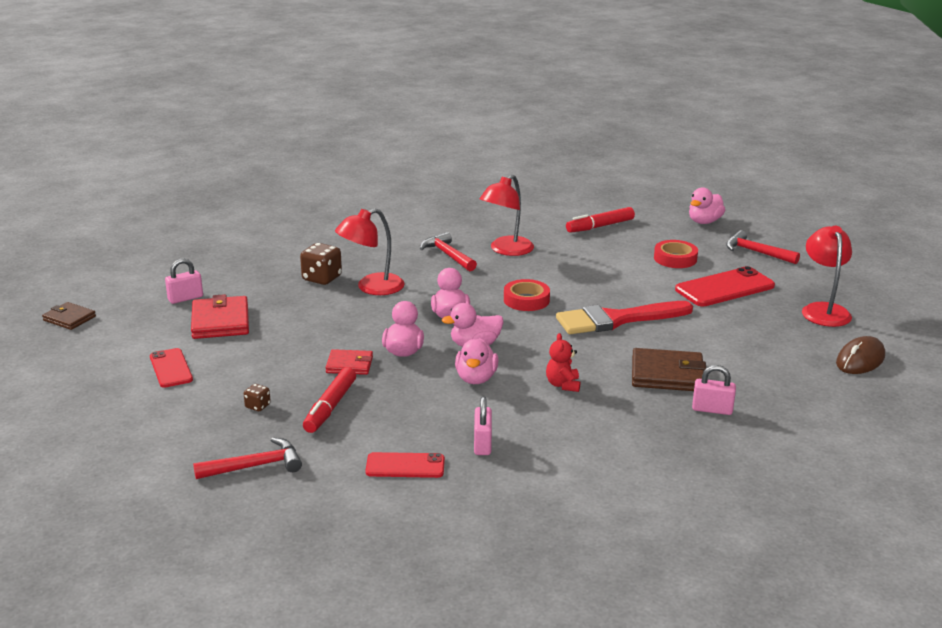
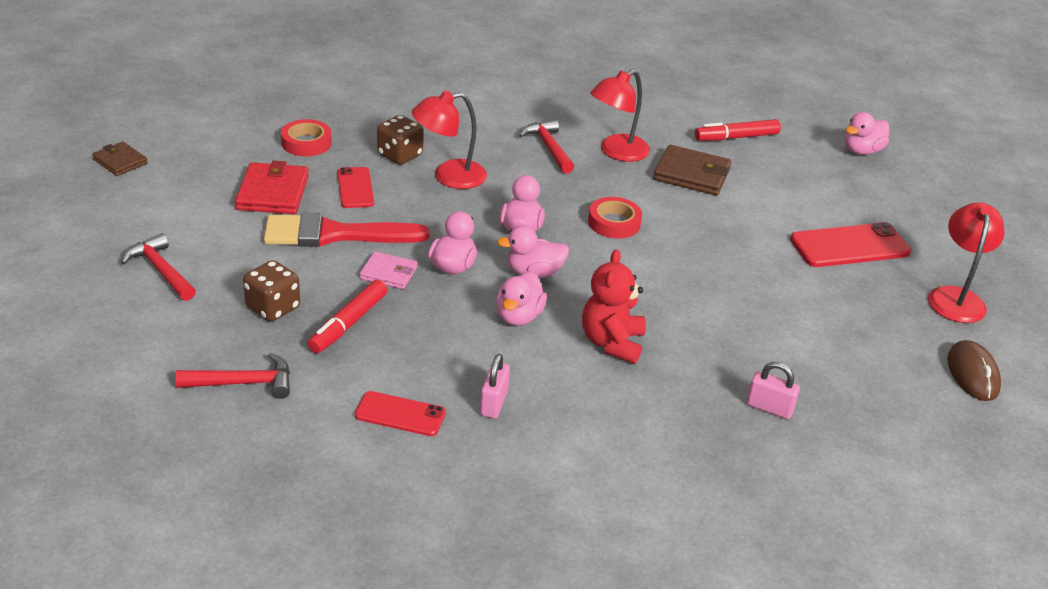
camera: 10 degrees right, 10 degrees up
(171, 368) = (201, 243): red phone -> red phone (355, 188)
(185, 298) = (247, 156): pink padlock -> none
(257, 406) = (273, 308): brown dice -> brown dice, size x1.92
(349, 365) = (388, 273): red wallet -> pink wallet
(563, 385) = (612, 343): red teddy bear -> red teddy bear, size x1.64
(616, 320) = (706, 267): red brush -> red brush (334, 234)
(667, 374) = (736, 351): brown wallet -> brown wallet (691, 174)
(675, 259) = (807, 196): red tape -> red tape (306, 143)
(756, 252) = (907, 204): red hammer -> red hammer (161, 270)
(860, 360) = (972, 374): brown mouse -> brown mouse turned 60 degrees counterclockwise

